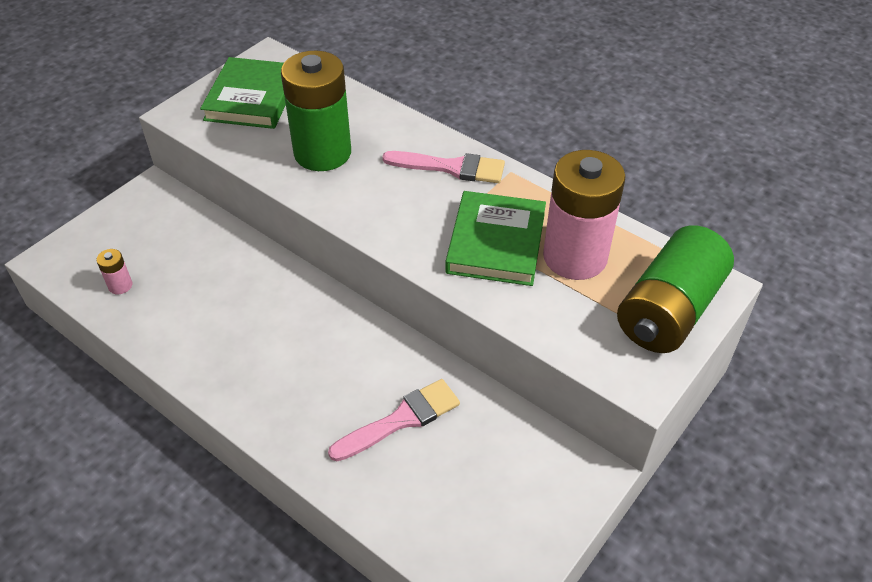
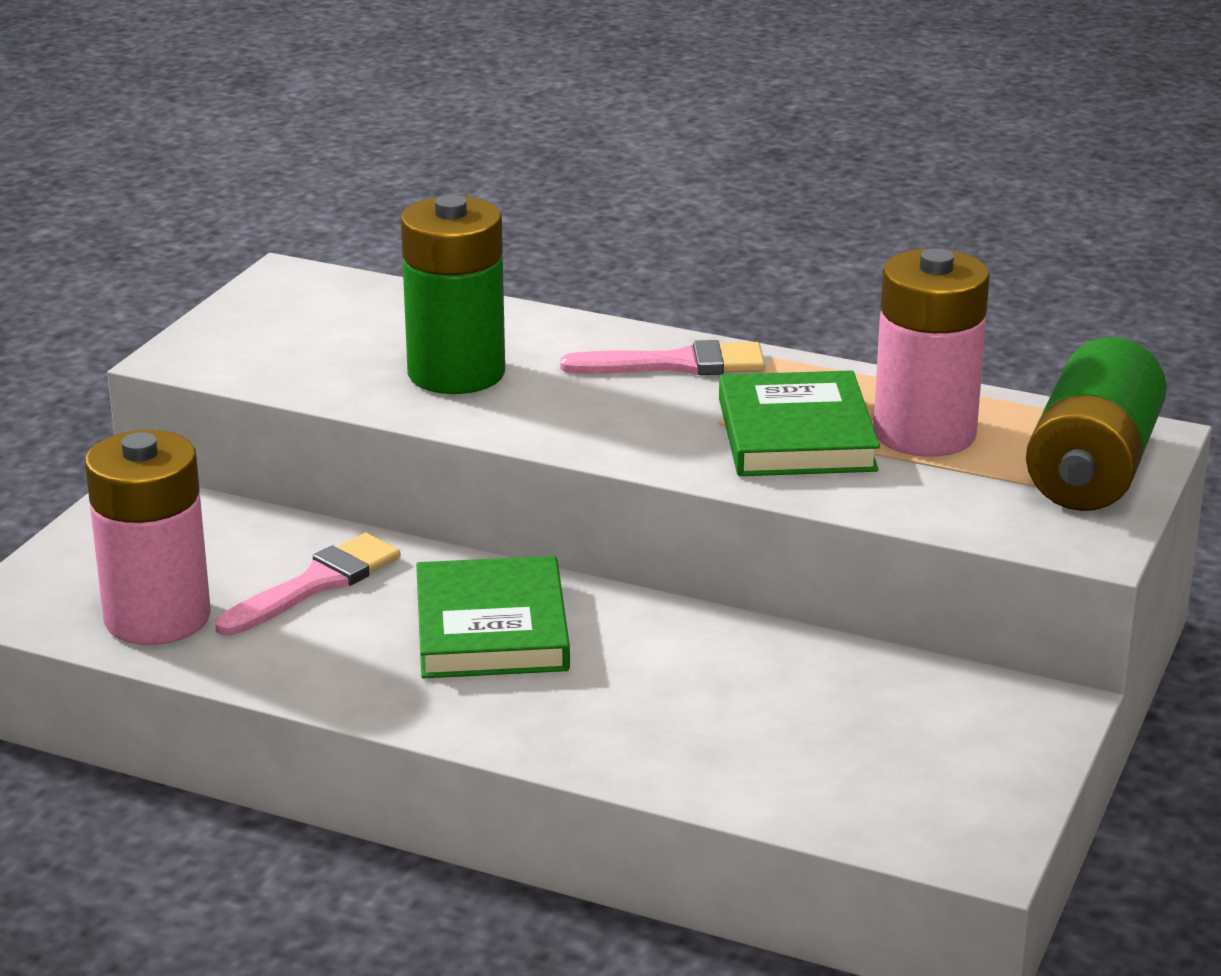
camera: 15 degrees left, 20 degrees down
(120, 285) = (157, 618): pink battery -> pink battery, size x2.50
(252, 98) = (294, 325): green book -> green book (491, 628)
(401, 420) = (727, 697): pink brush -> pink brush (315, 584)

